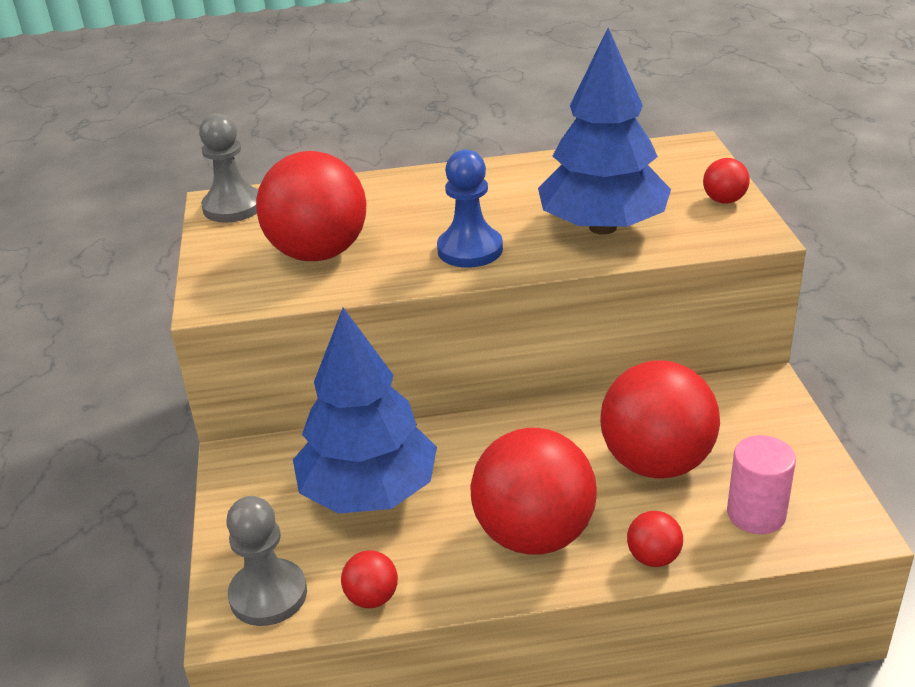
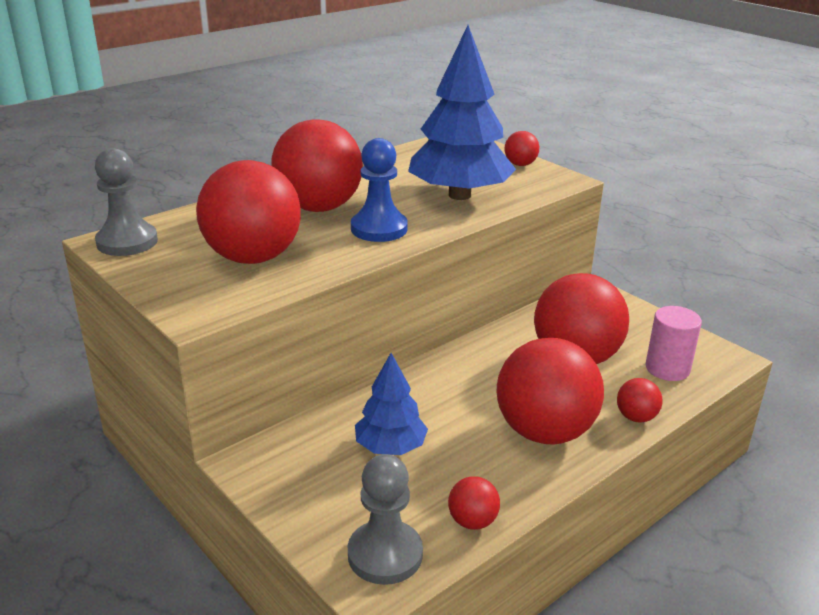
camera: 35 degrees left, 5 degrees down
(369, 492) = (390, 447): blue tree -> blue tree, size x0.56
(438, 208) = (319, 207): none -> red ball

